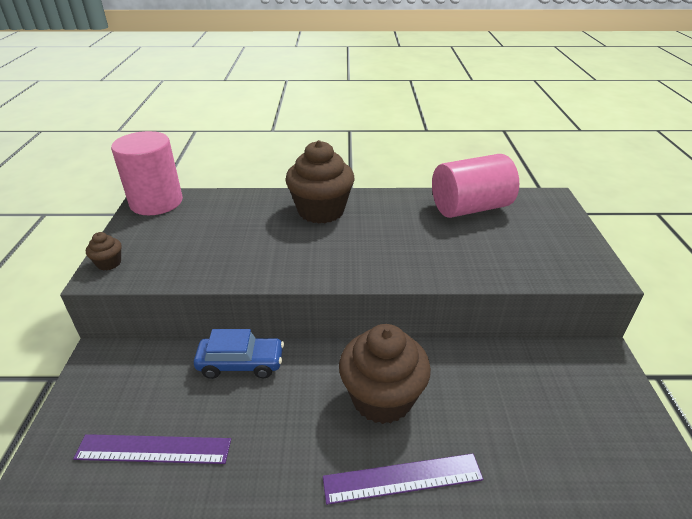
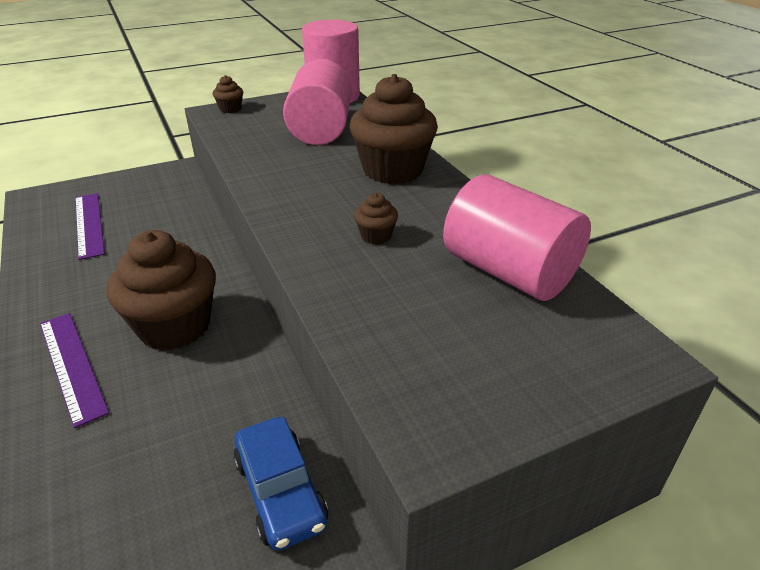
camera: 65 degrees right, 0 degrees up
(218, 224) = (320, 130): none -> pink cylinder
(241, 363) = (192, 231): blue car -> blue car (280, 492)
(406, 240) = (376, 236): none -> brown cupcake

